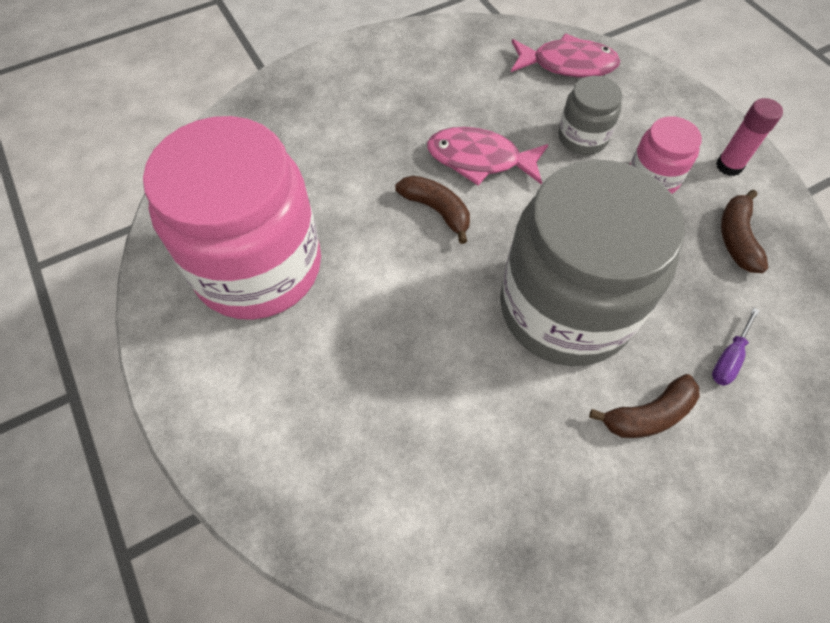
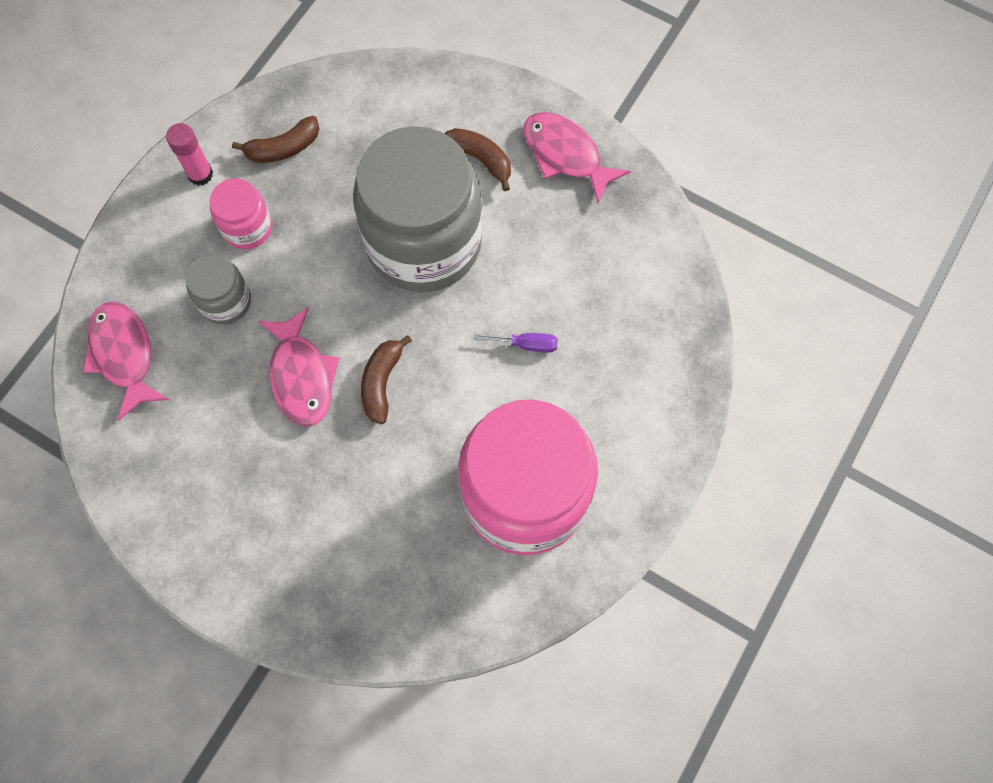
camera: 120 degrees left, 10 degrees up
(613, 519) = (566, 155): none -> pink fish
(729, 358) = (403, 124): purple screwdriver -> purple screwdriver (526, 344)

